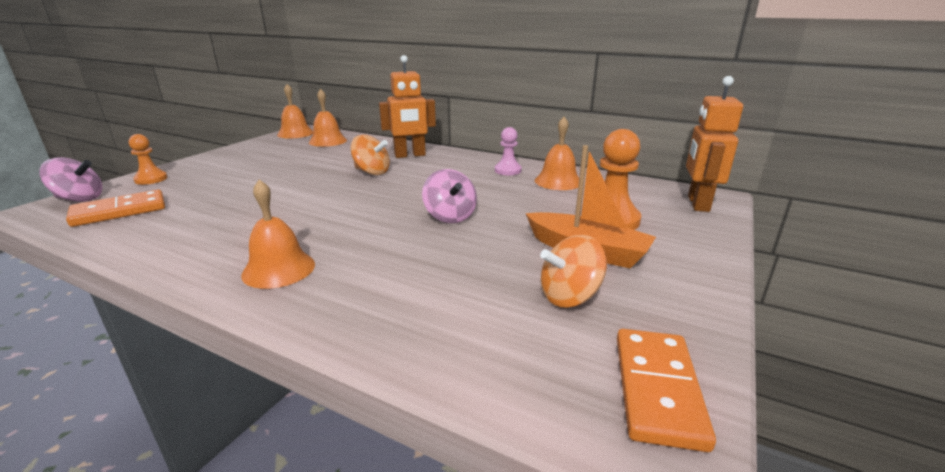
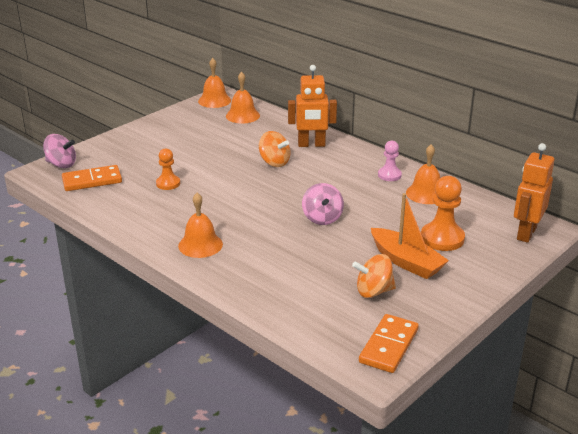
camera: 15 degrees right, 5 degrees up
(151, 179) = (104, 149): orange pawn -> orange pawn (168, 183)

